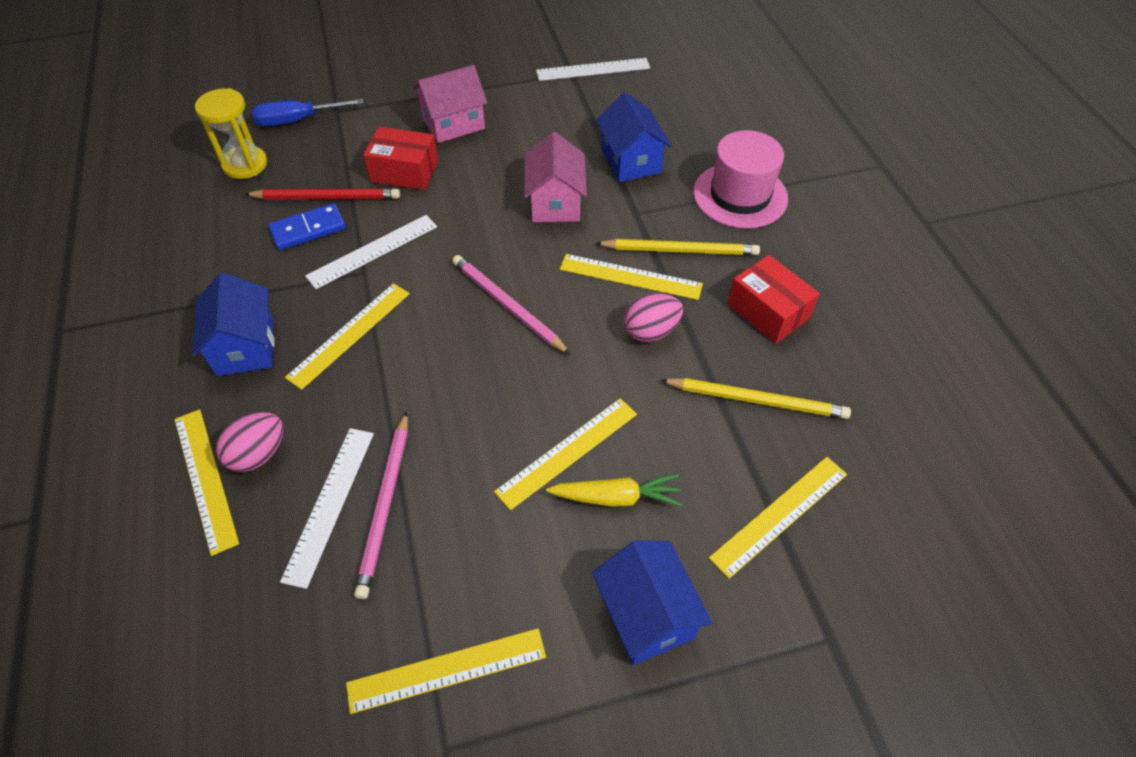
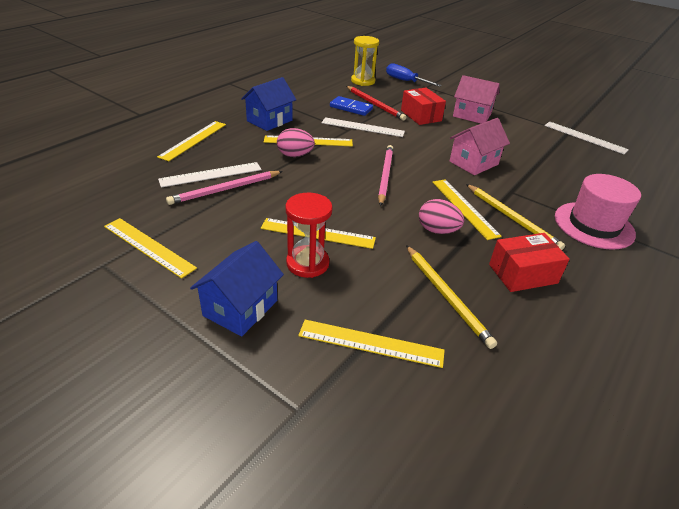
camera: 50 degrees right, 15 degrees down
(258, 454) = (218, 146): pink egg -> pink egg (295, 155)
(616, 497) = (307, 263): yellow carrot -> red hourglass
(630, 161) = (545, 175): blue house -> none
(768, 311) = (523, 274): red box -> red box turned 60 degrees clockwise

